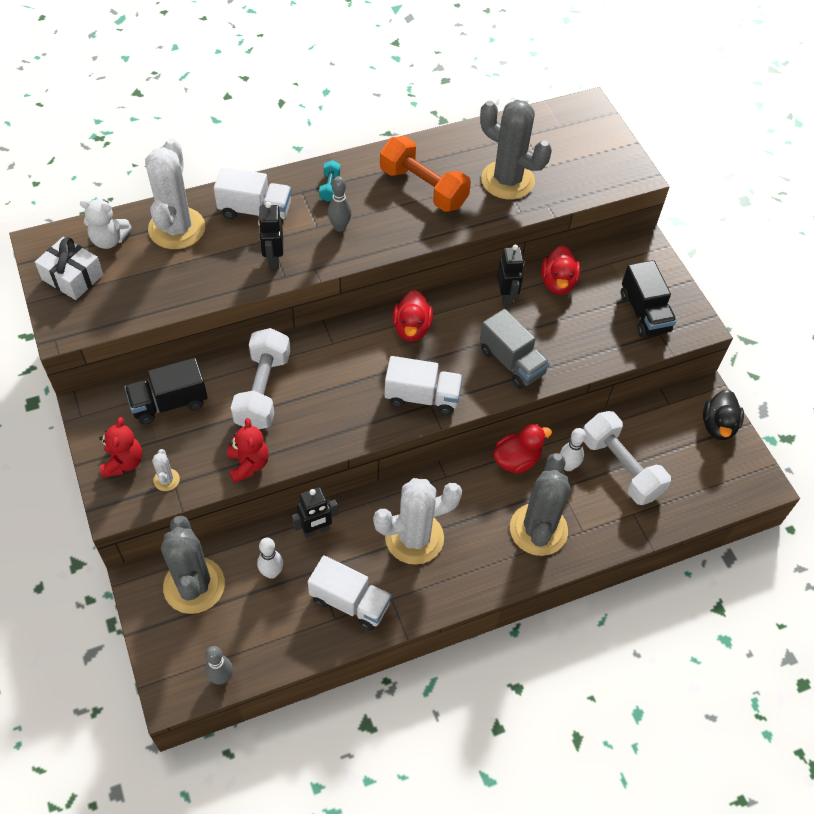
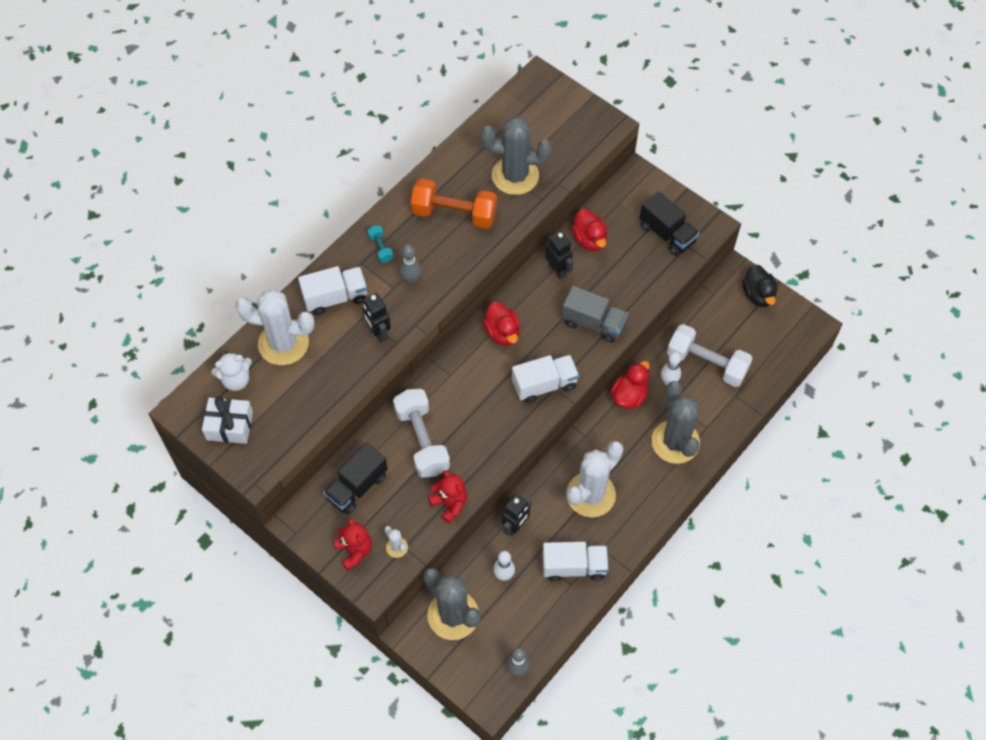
camera: 25 degrees left, 5 degrees up
(177, 228) = (283, 343): white cactus -> white cactus turned 60 degrees counterclockwise

